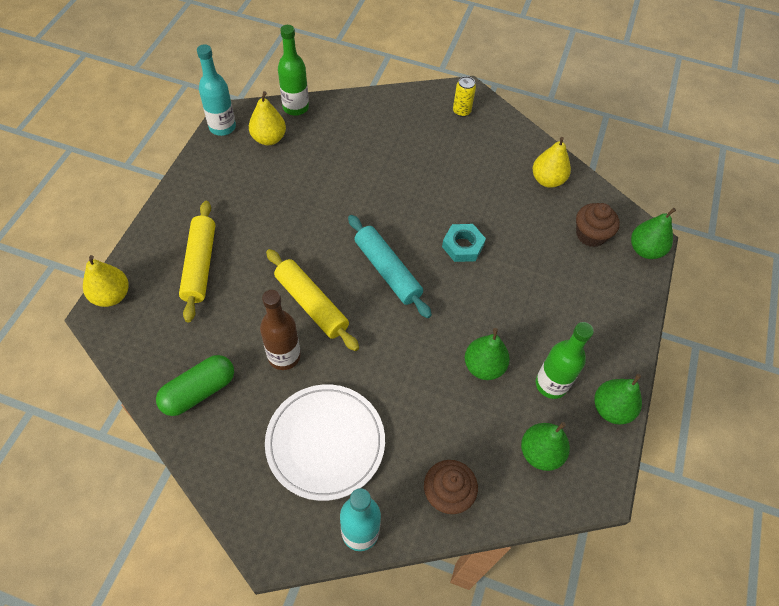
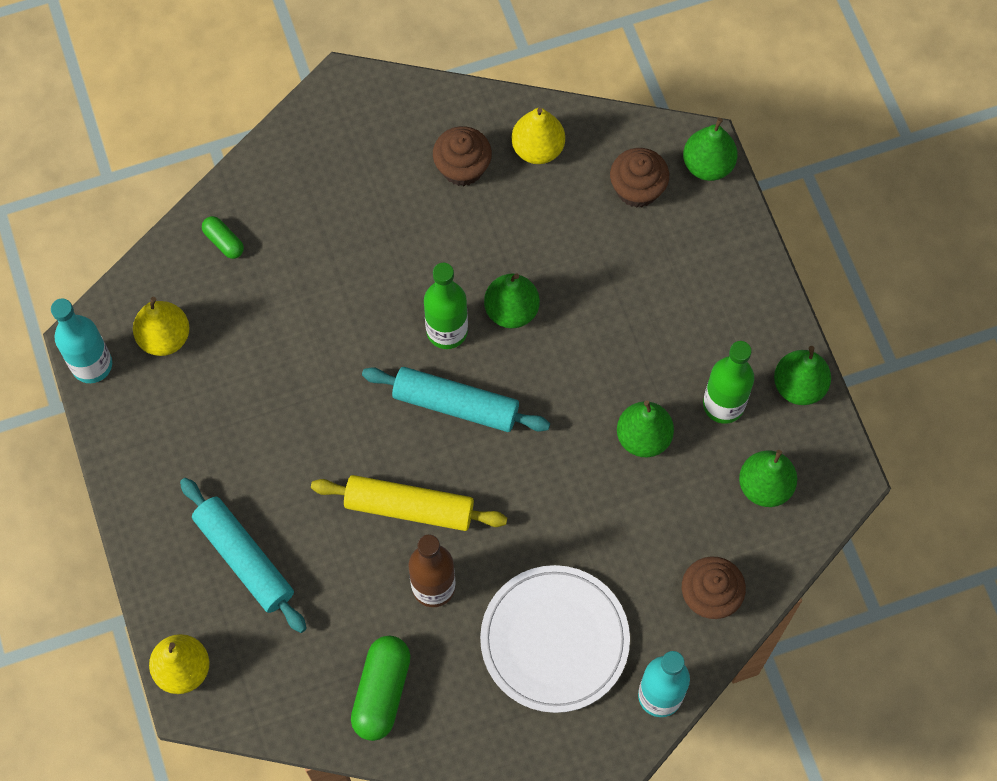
camera: 35 degrees left, 10 degrees up
(200, 265) = (244, 558): yellow rolling pin -> turquoise rolling pin
(295, 107) = (155, 268): green bottle -> green bottle (447, 331)
(340, 118) = (224, 242): none -> green capsule
(461, 111) = (362, 121): yellow can -> none
(462, 246) = (511, 310): turquoise nut -> green pear
(496, 163) = (462, 167): none -> brown cupcake

